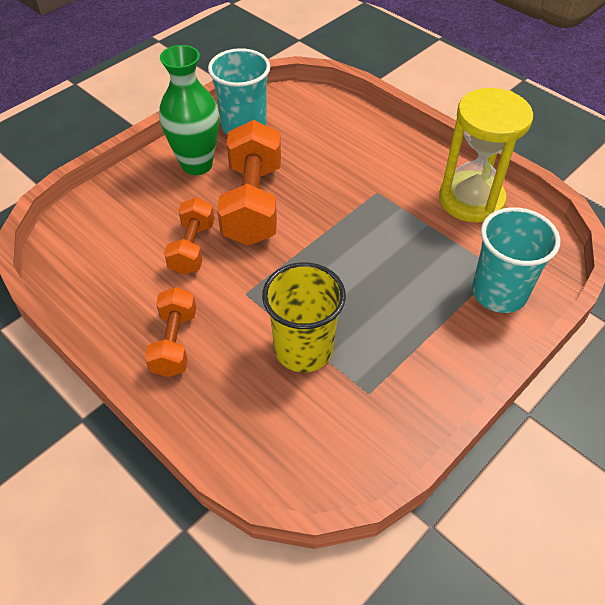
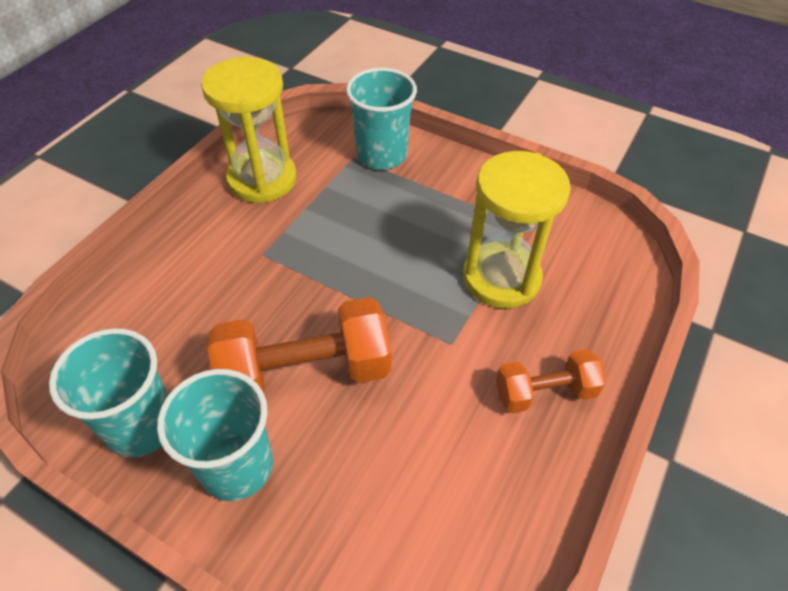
camera: 105 degrees left, 0 degrees up
(192, 248) = (401, 419): orange dumbbell -> none
(197, 164) = (237, 466): green vase -> turquoise cup
(303, 349) = (501, 278): yellow cup -> yellow hourglass

